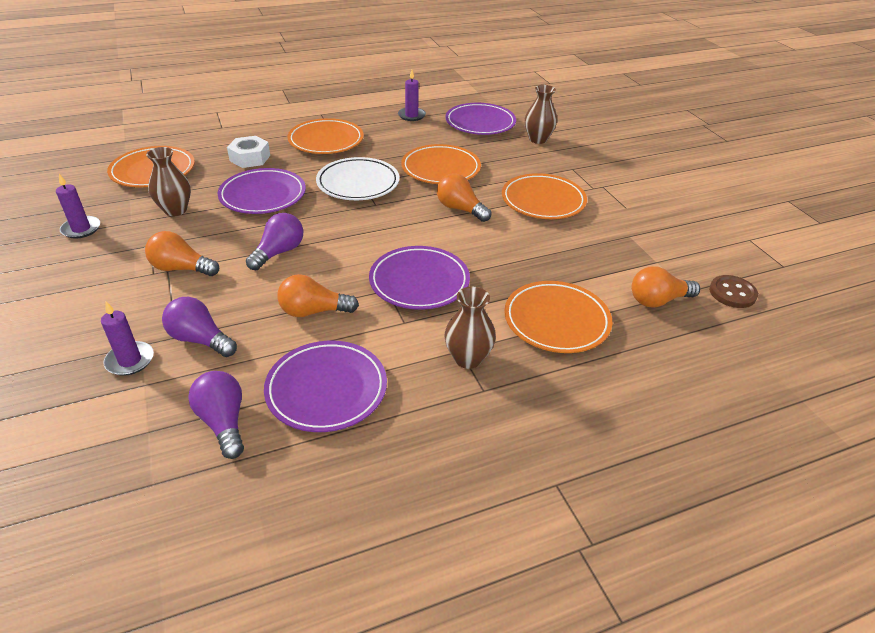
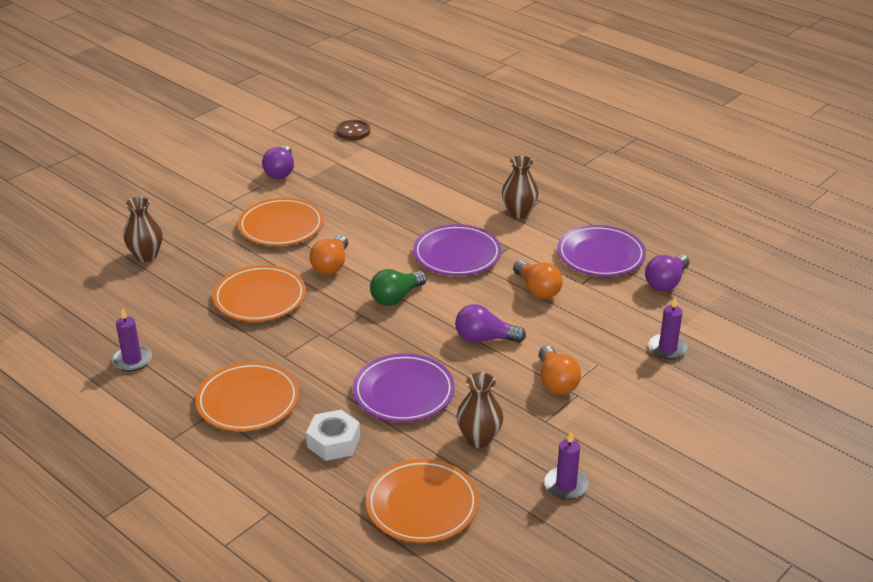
camera: 115 degrees left, 5 degrees down
(200, 339) = (617, 327): purple light bulb -> purple light bulb (280, 171)
(358, 183) = (330, 340): white plate -> none
(382, 226) = (396, 297): none -> green light bulb
(480, 123) = (124, 303): purple plate -> none
(556, 321) = (447, 189): orange plate -> none
(658, 300) = (388, 156): orange light bulb -> none

